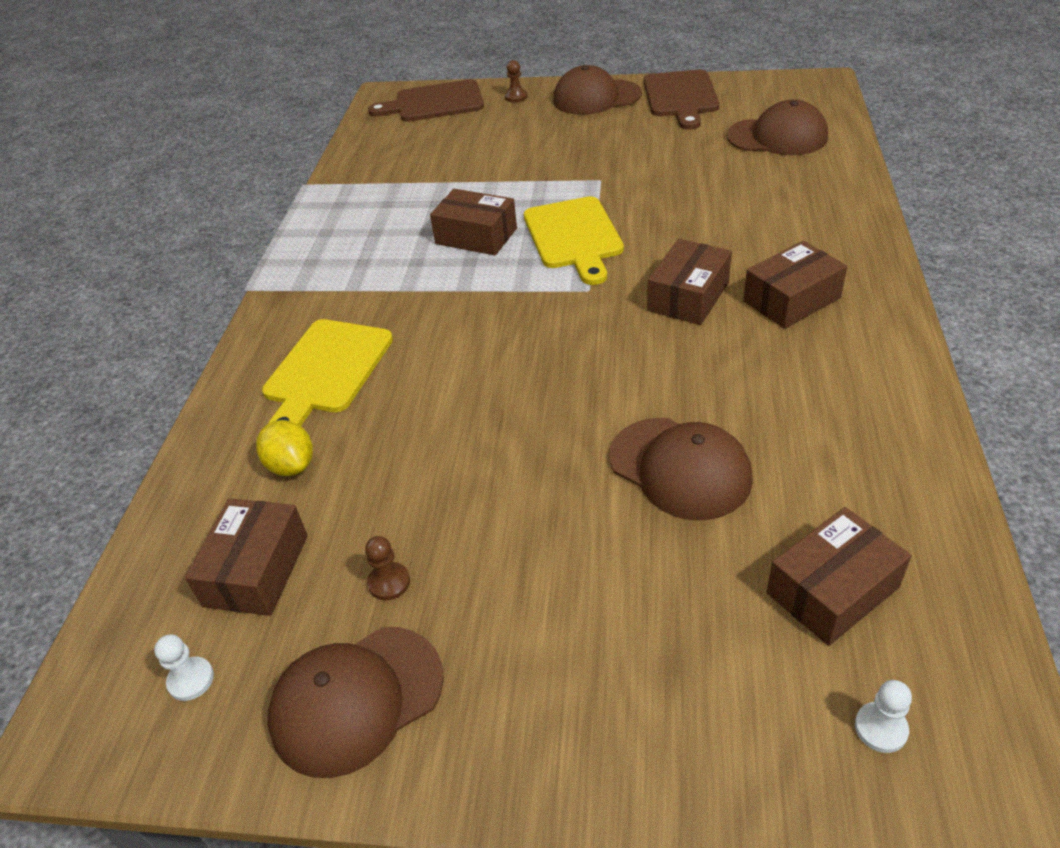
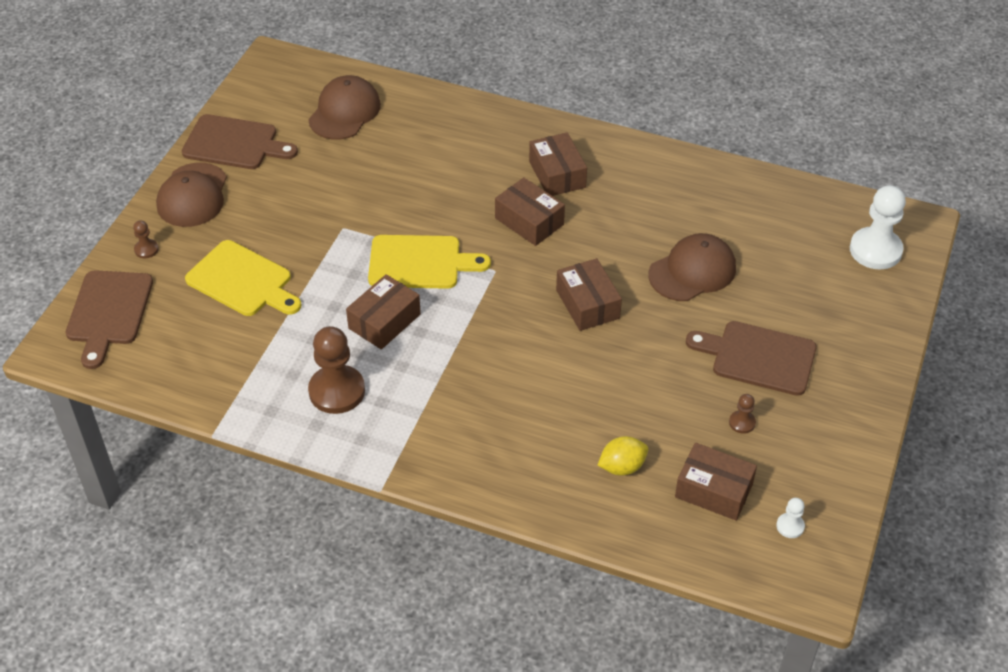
camera: 80 degrees left, 5 degrees up
(325, 371) = (523, 439): yellow cutting board -> yellow cutting board (243, 281)
(356, 699) = (820, 446): brown cap -> none
(371, 232) = (337, 391): none -> brown pawn
(529, 581) = (758, 357): none -> brown cutting board
(832, 590) = (796, 239): brown box -> brown box (587, 304)
(880, 728) = (875, 250): white pawn -> white pawn, size x2.17

